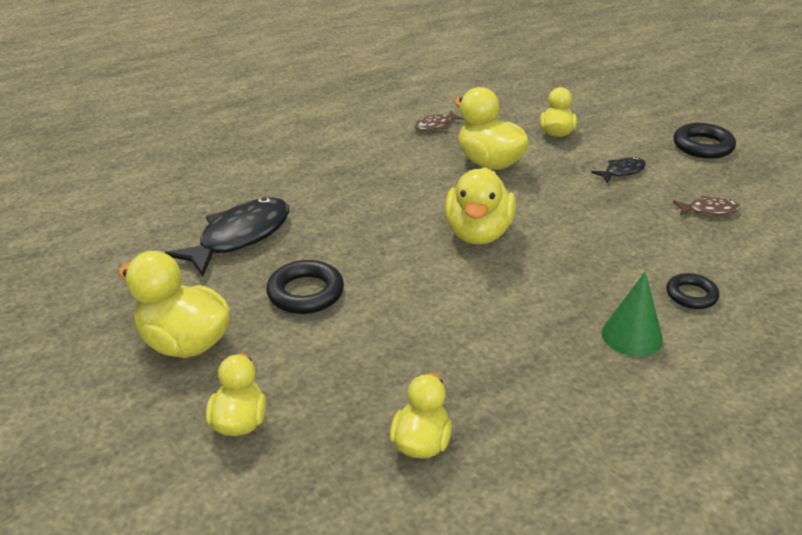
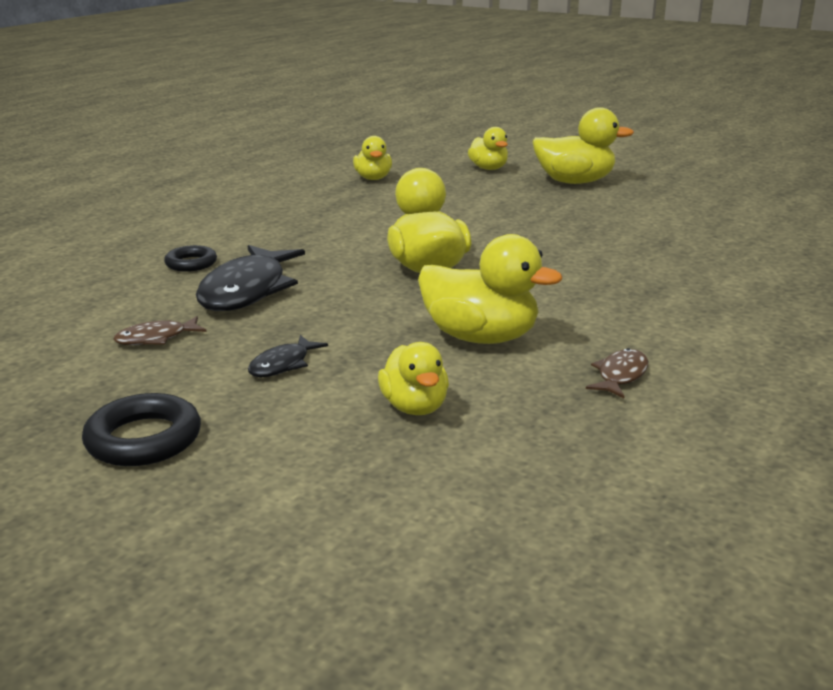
camera: 155 degrees right, 10 degrees down
(239, 237) = (646, 227): black fish -> black fish (247, 290)
(305, 293) = (532, 211): black ring -> none
(632, 336) = (246, 233): green cone -> none

